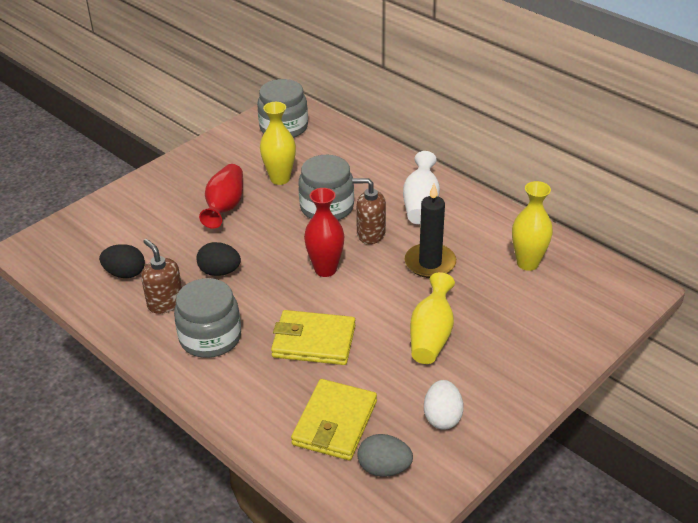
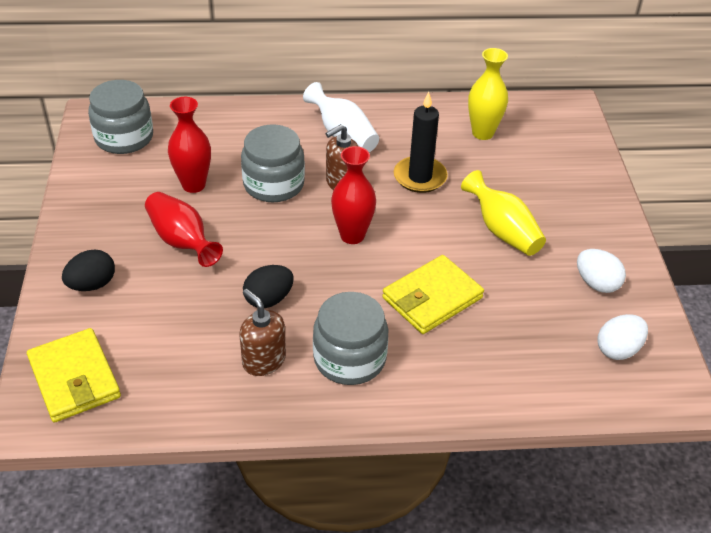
camera: 50 degrees left, 5 degrees up
(125, 273) = (183, 364): black egg -> black egg (92, 284)
(165, 303) = (263, 360): brown soap dispenser -> brown soap dispenser turned 45 degrees clockwise
(280, 179) = (193, 185): yellow vase -> red vase
(335, 423) = (541, 346): yellow wallet -> yellow wallet (74, 378)
(384, 468) = (618, 349): grey egg -> white egg

